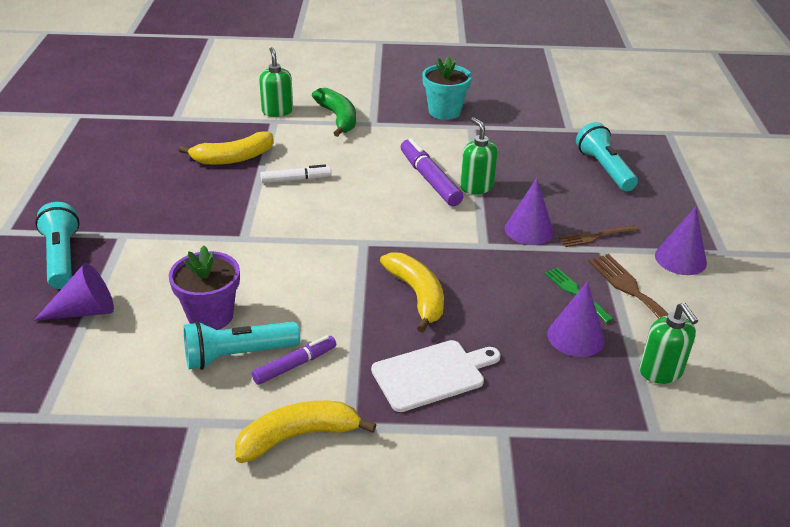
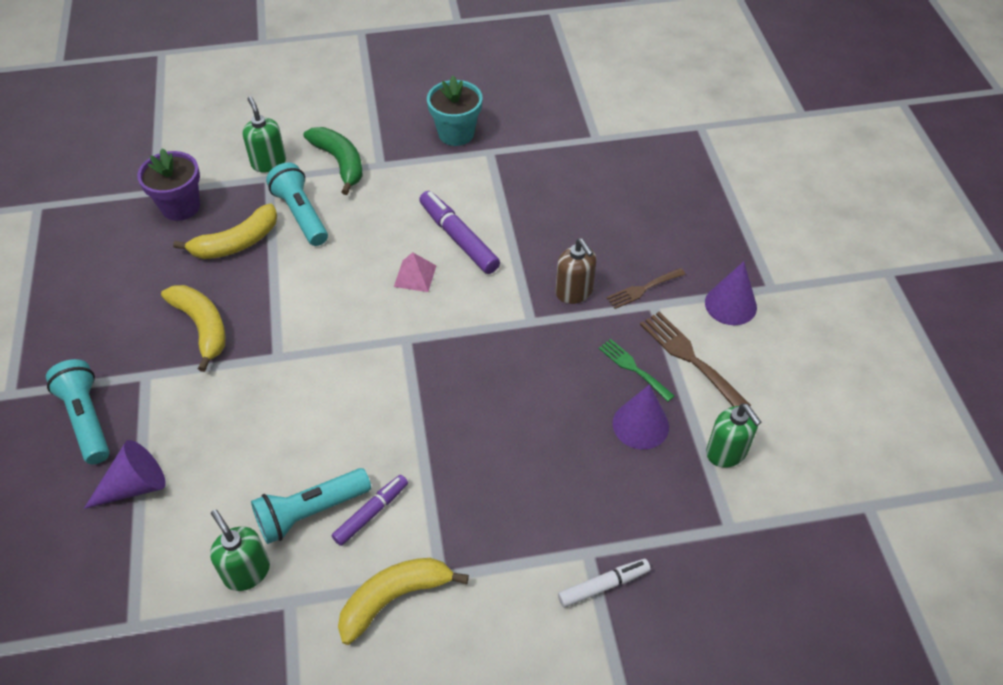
camera: 10 degrees left, 15 degrees up
(210, 316) = (269, 467): purple flower pot -> purple flower pot (180, 206)
(295, 179) = (313, 263): white marker -> white marker (603, 585)
(383, 199) = (415, 276): none -> pink pyramid
(417, 295) = (475, 401): yellow banana -> yellow banana (202, 327)
(432, 374) = (509, 498): white cutting board -> none
(476, 187) = (510, 240): green soap dispenser -> green soap dispenser (247, 571)
(529, 230) = (574, 292): purple cone -> brown soap dispenser
(604, 169) = (640, 192): turquoise flashlight -> turquoise flashlight (301, 214)

